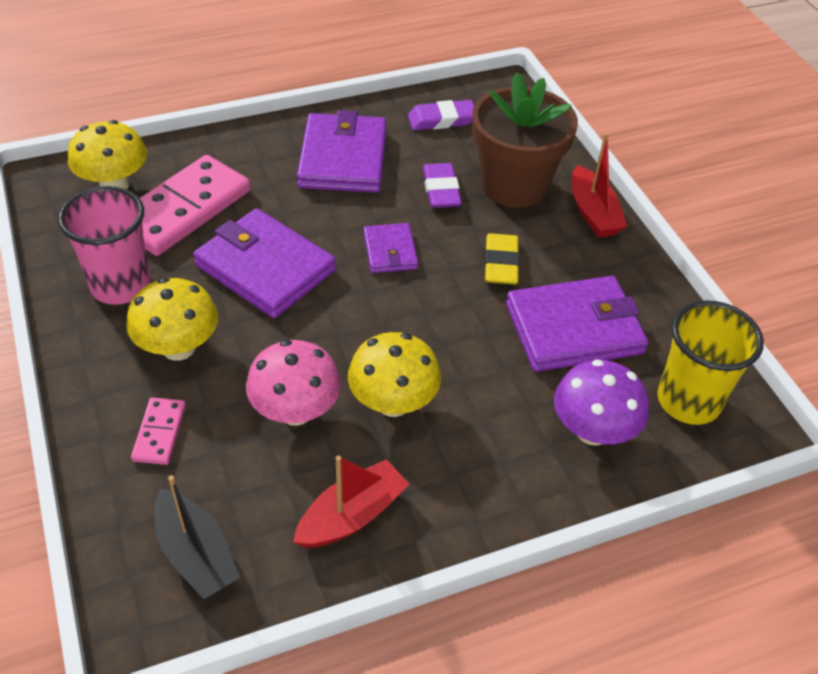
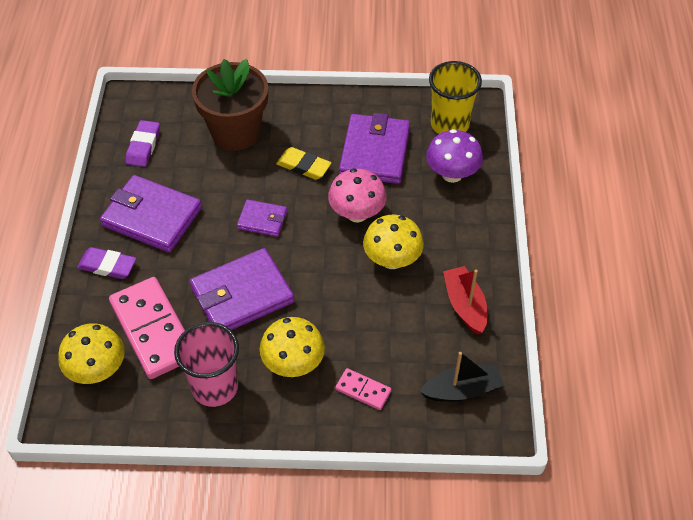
camera: 65 degrees left, 5 degrees up
(296, 411) = (377, 311): pink mushroom -> pink mushroom (357, 213)
(441, 190) = (218, 172): purple eraser -> purple eraser (107, 266)
(593, 213) = (283, 103): red boat -> none

